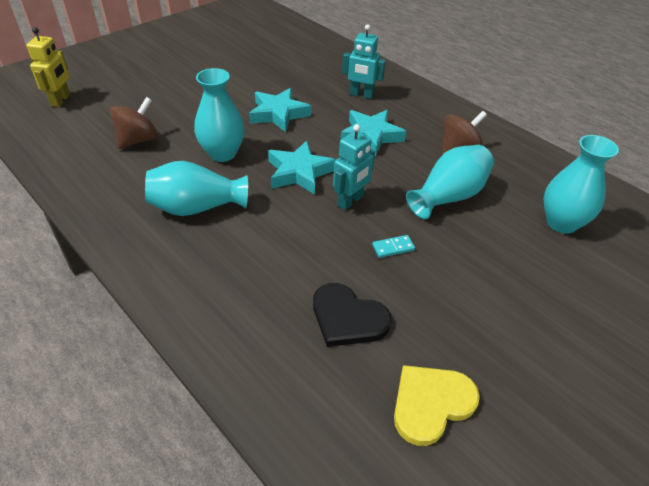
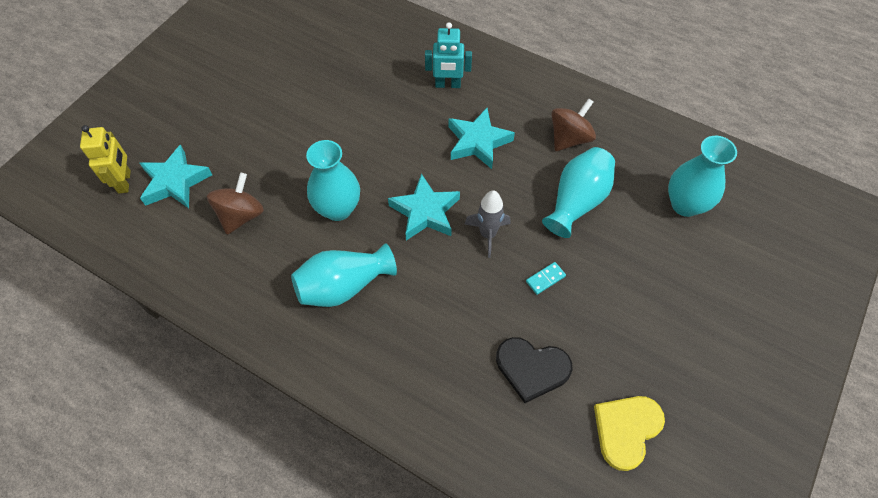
camera: 15 degrees left, 15 degrees up
(278, 114) = (372, 137): turquoise star -> turquoise star (175, 182)
(350, 201) = (487, 234): turquoise robot -> grey rocket

